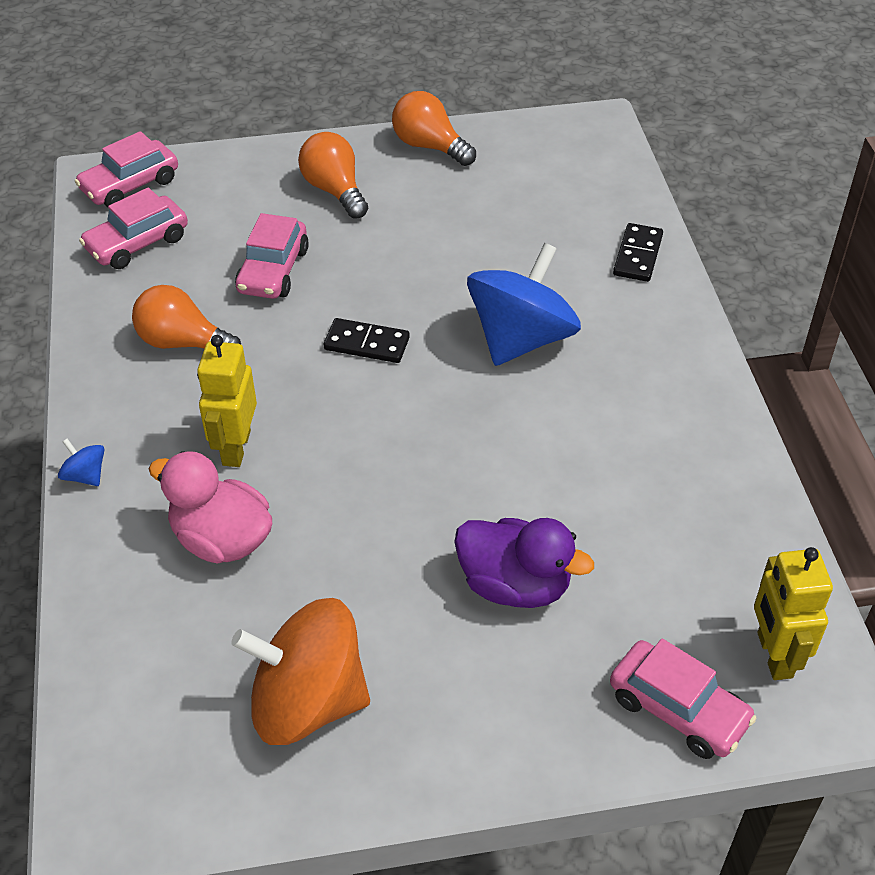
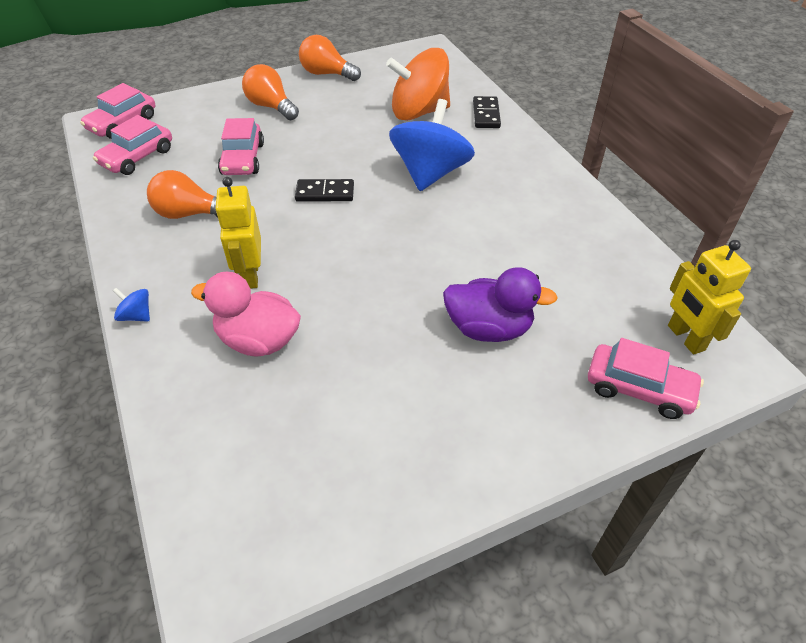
camera: 15 degrees left, 0 degrees up
(308, 701) = (364, 445): orange spinning top -> orange spinning top (419, 112)

